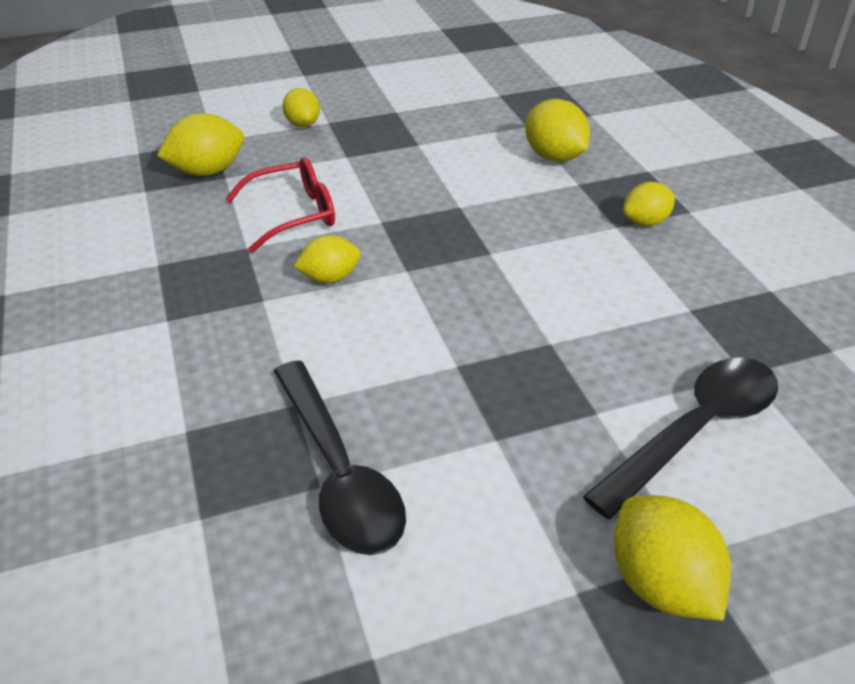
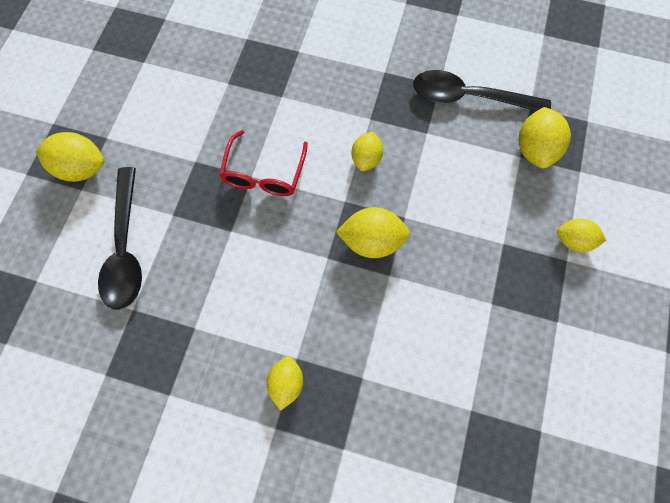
camera: 125 degrees right, 30 degrees up
(294, 214) = (446, 173): red glasses -> red glasses (264, 174)
(339, 472) = (228, 93): black spoon -> black spoon (469, 97)
(554, 157) = (409, 391): yellow lemon -> yellow lemon (372, 241)

